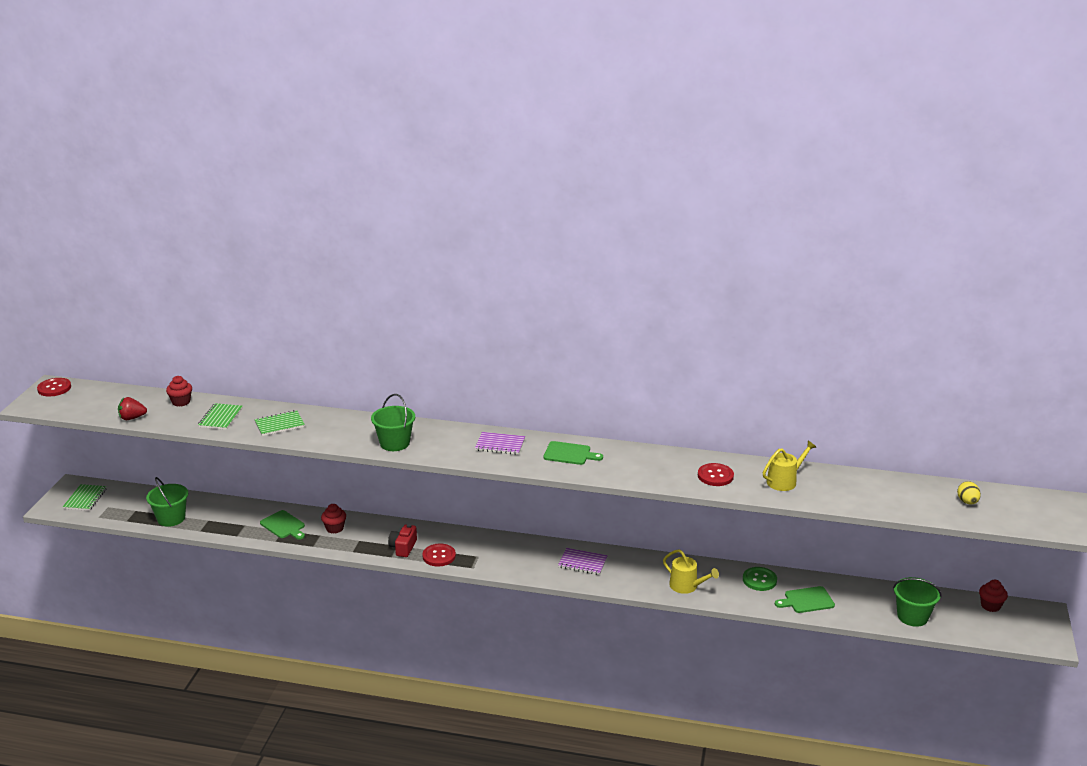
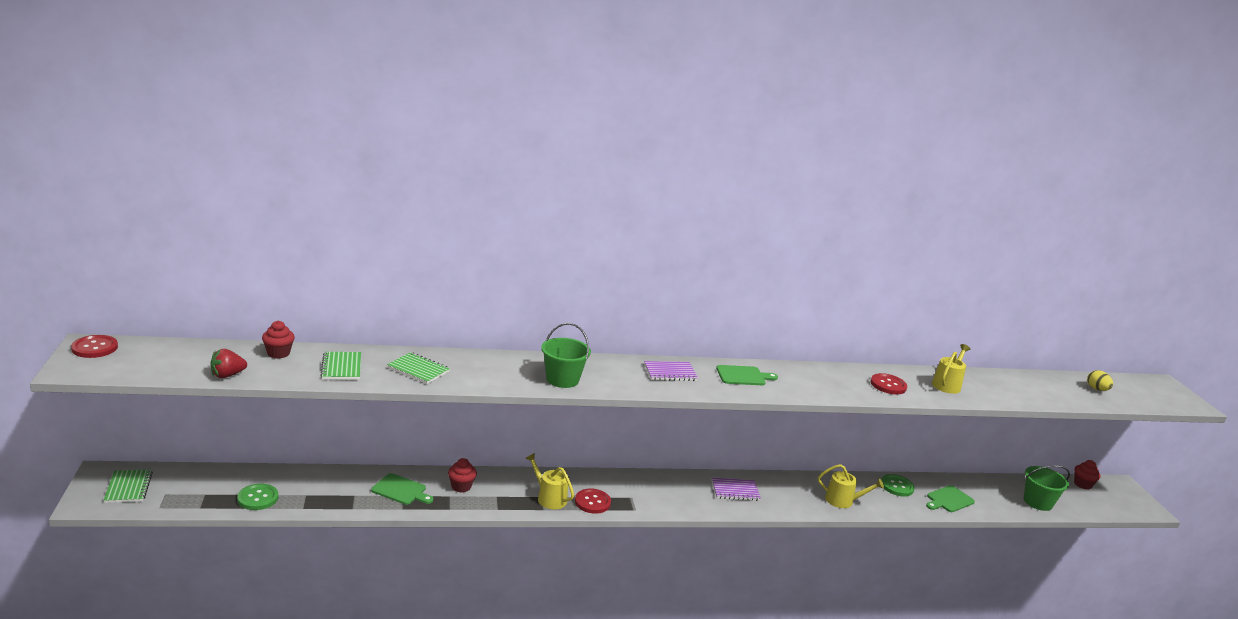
camera: 25 degrees left, 5 degrees down
(171, 518) = (258, 498): green bucket -> green button
(279, 424) = (418, 370): green notebook -> green notebook turned 75 degrees clockwise
(403, 547) = (549, 498): red camera -> yellow watering can

